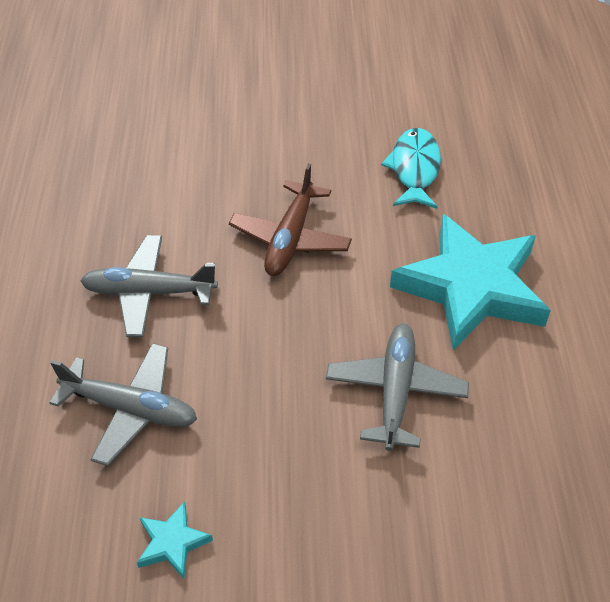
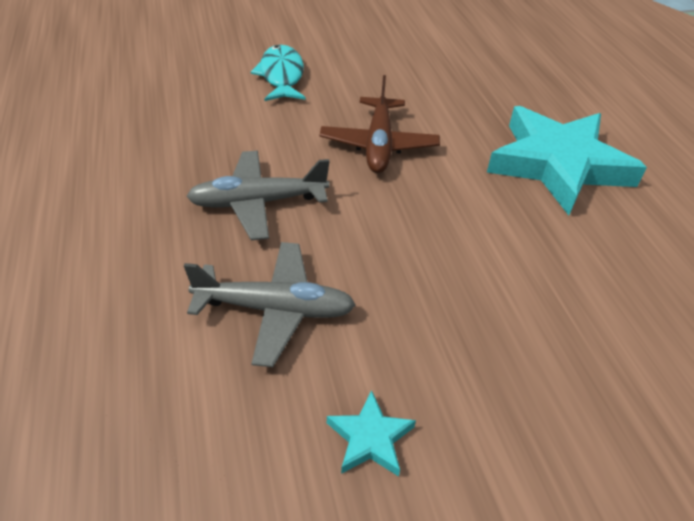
camera: 15 degrees left, 5 degrees down
(395, 391) = (534, 255): grey plane -> none
(414, 169) = (464, 84): turquoise fish -> turquoise fish (281, 76)

